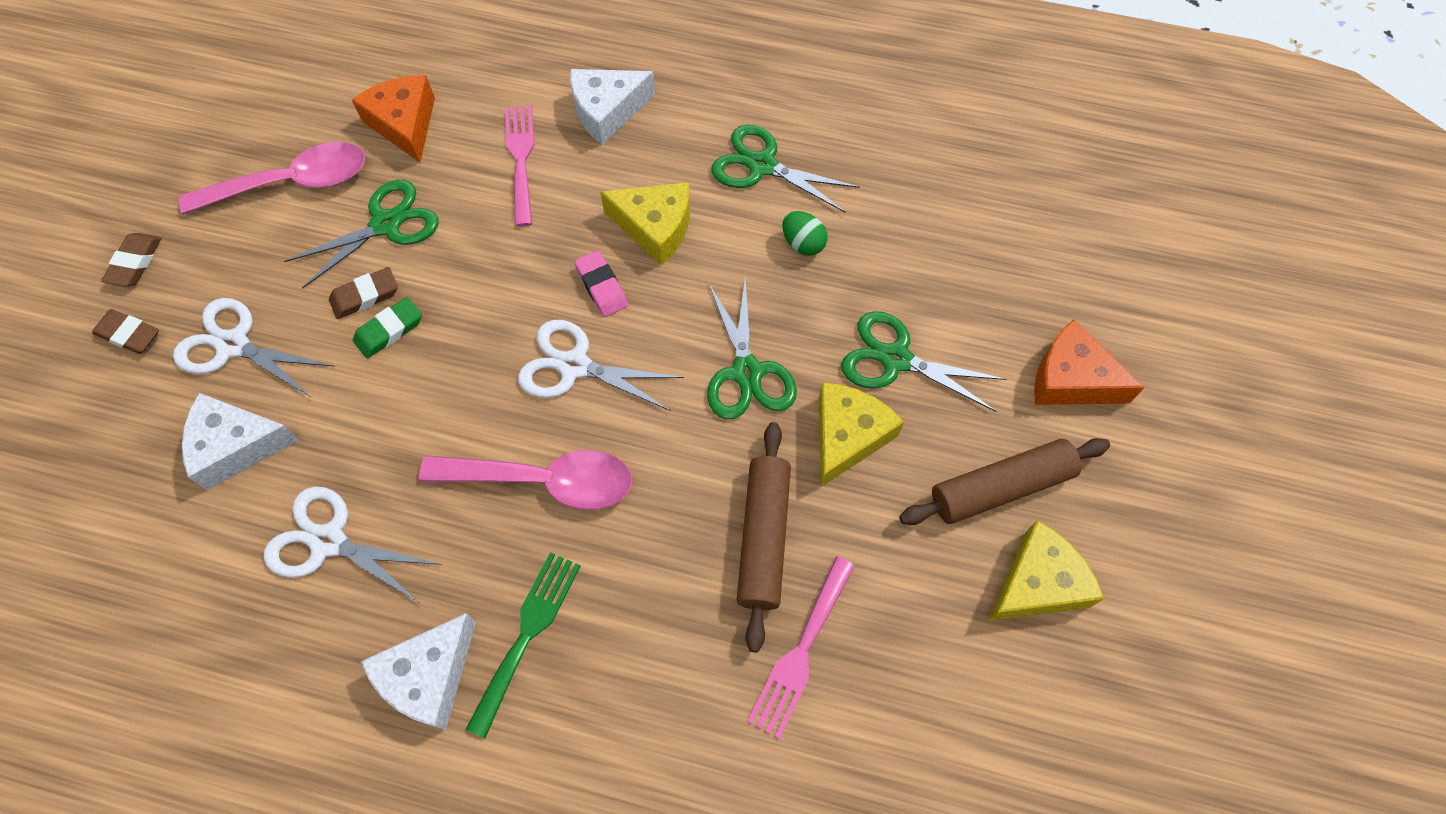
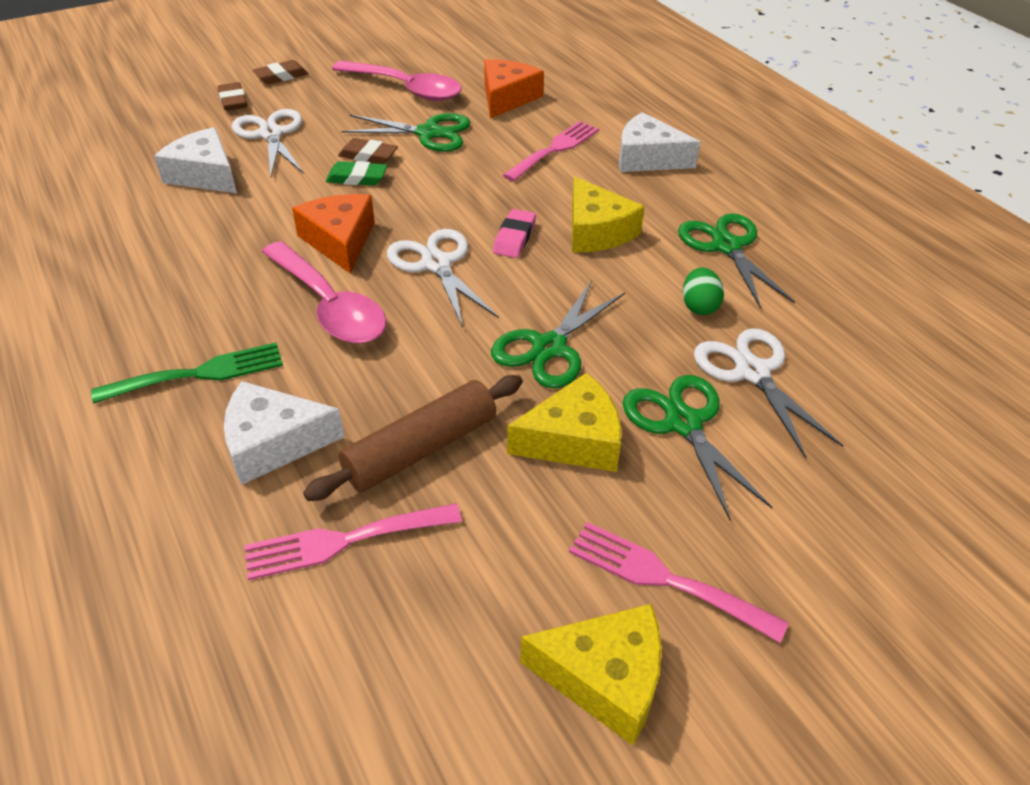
camera: 45 degrees right, 20 degrees down
(328, 541) = (177, 246): white scissors -> white scissors (752, 372)
(428, 676) = (119, 348): white cheese -> white cheese (273, 443)
(1000, 487) = (664, 579): brown rolling pin -> pink fork
(1071, 379) = (844, 558): orange cheese -> orange cheese (340, 241)

